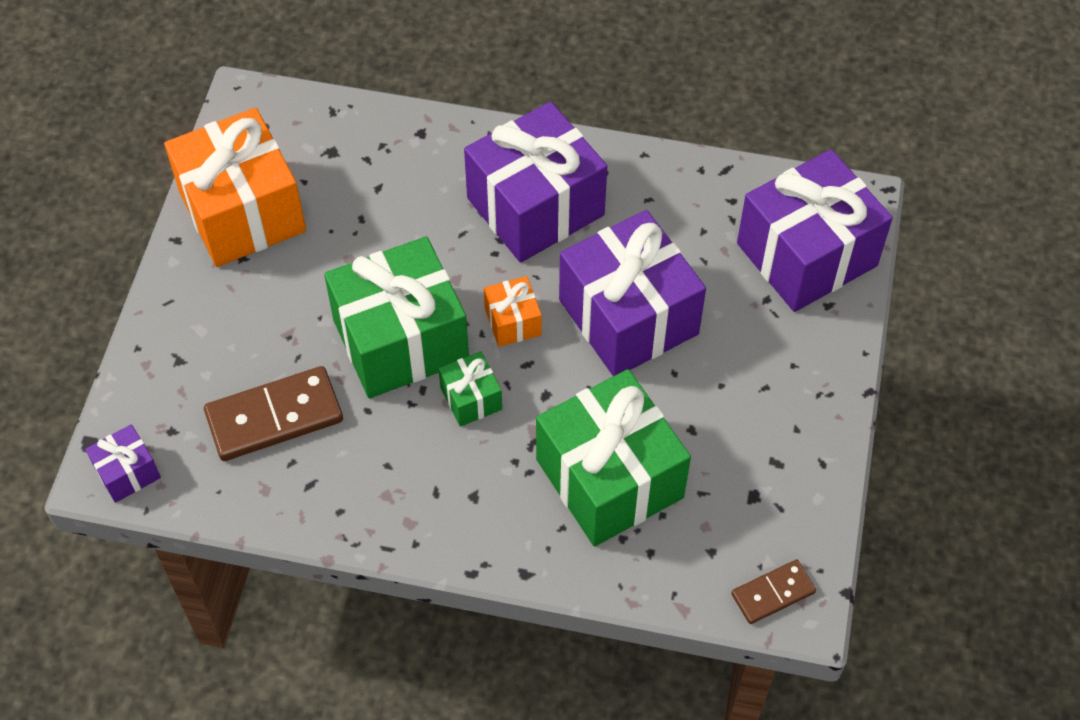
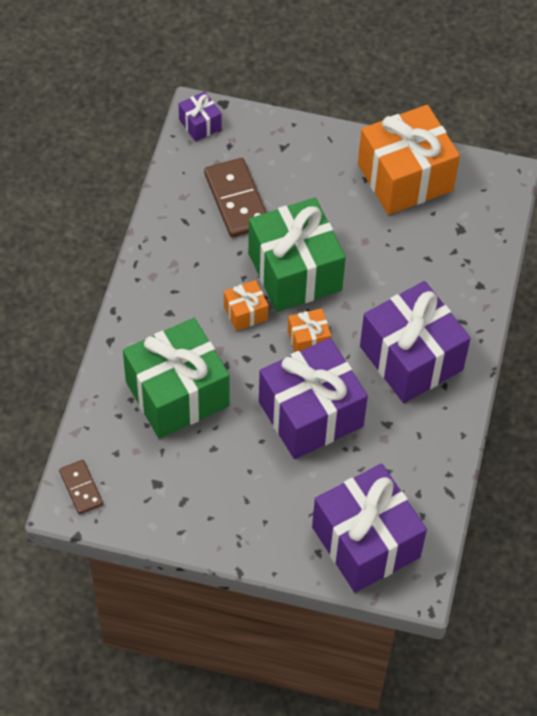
camera: 90 degrees right, 0 degrees up
(471, 398) = (245, 313): green gift -> orange gift

